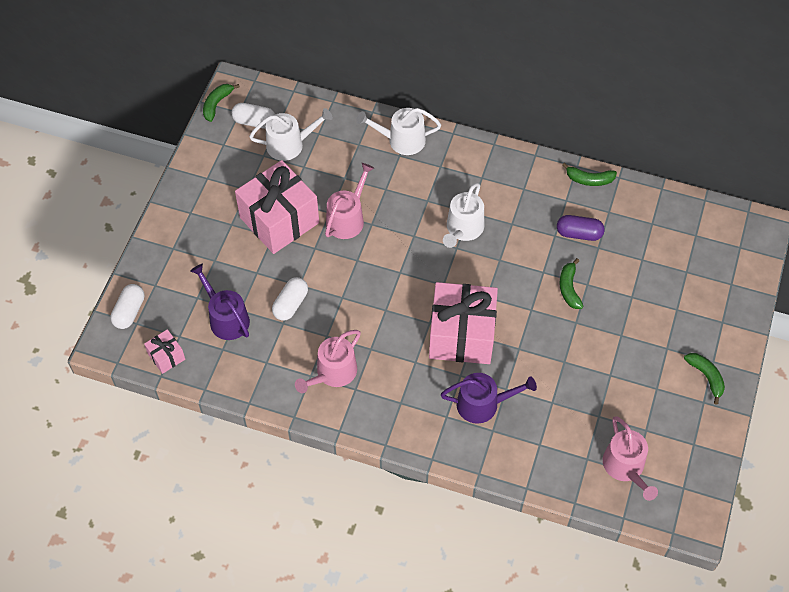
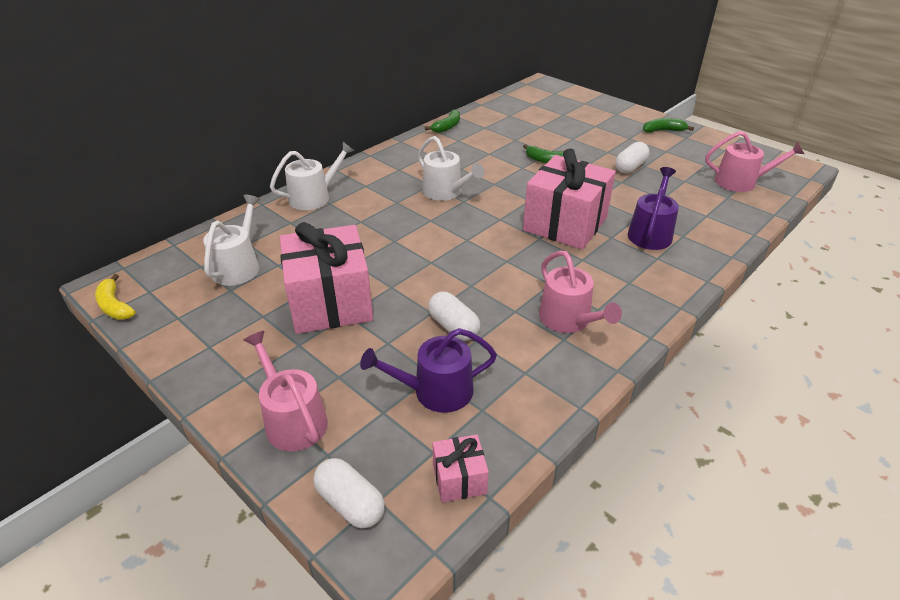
camera: 65 degrees left, 20 degrees down
(217, 104) = (115, 306): green banana -> yellow banana
(254, 122) = (177, 283): white capsule -> white capsule (630, 167)
(347, 218) = (373, 254): pink watering can -> pink watering can (292, 420)
(402, 140) = (314, 197): white watering can -> white watering can turned 150 degrees counterclockwise
(579, 233) = (495, 143): purple capsule -> none

